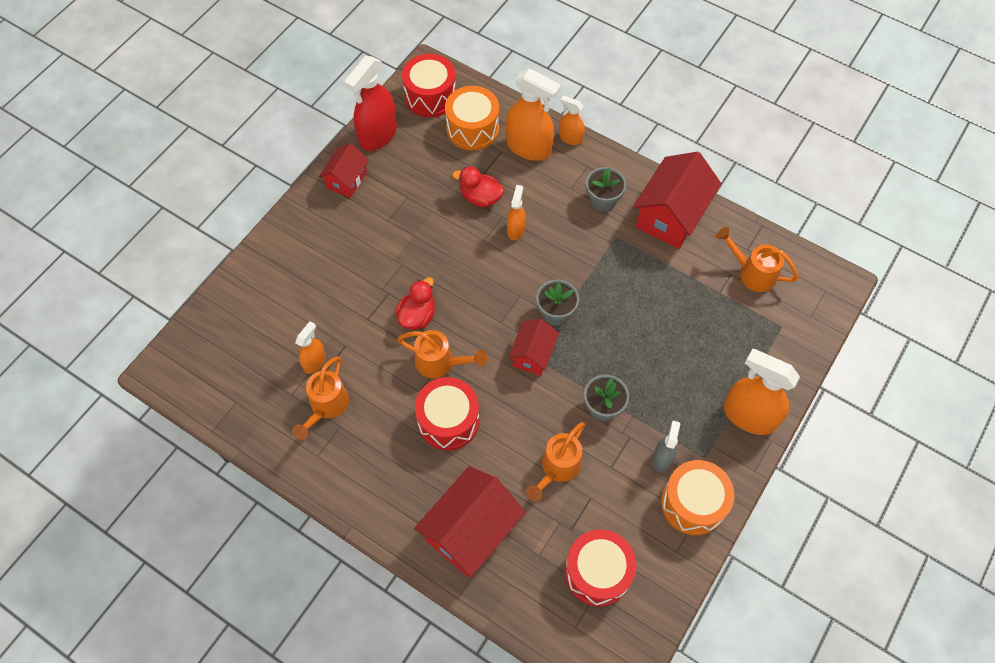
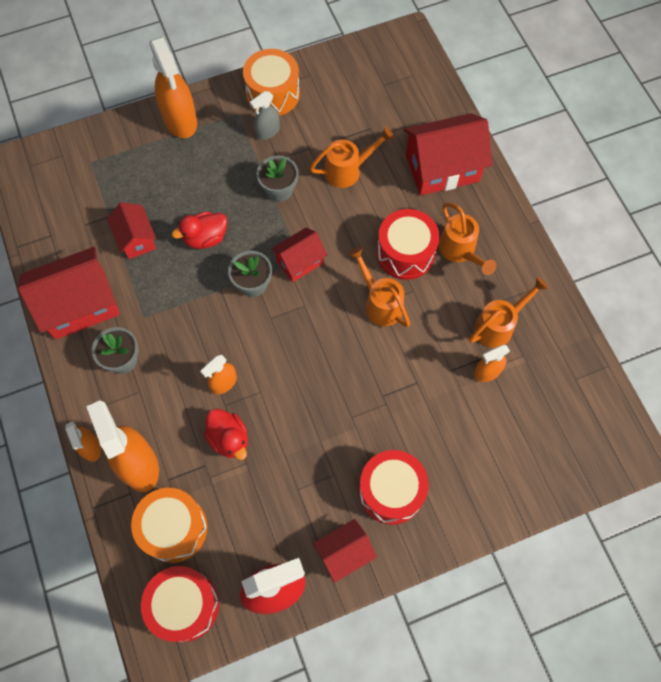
camera: 145 degrees left, 5 degrees up
(417, 316) = (371, 357): red duck -> red duck (205, 238)
(597, 572) = (373, 94): red drum -> red drum (391, 491)
(679, 288) = (136, 239): none -> red house
(752, 273) = (68, 214): orange watering can -> orange watering can (460, 251)

